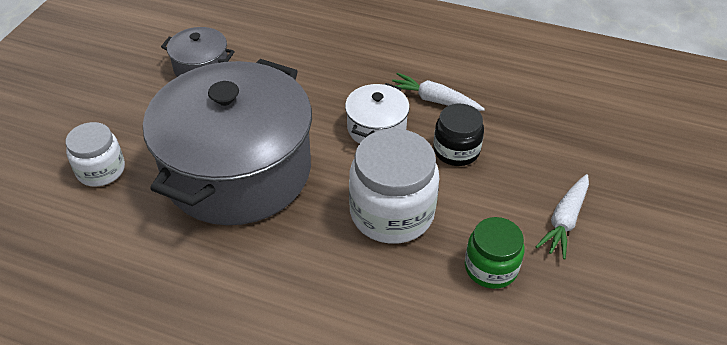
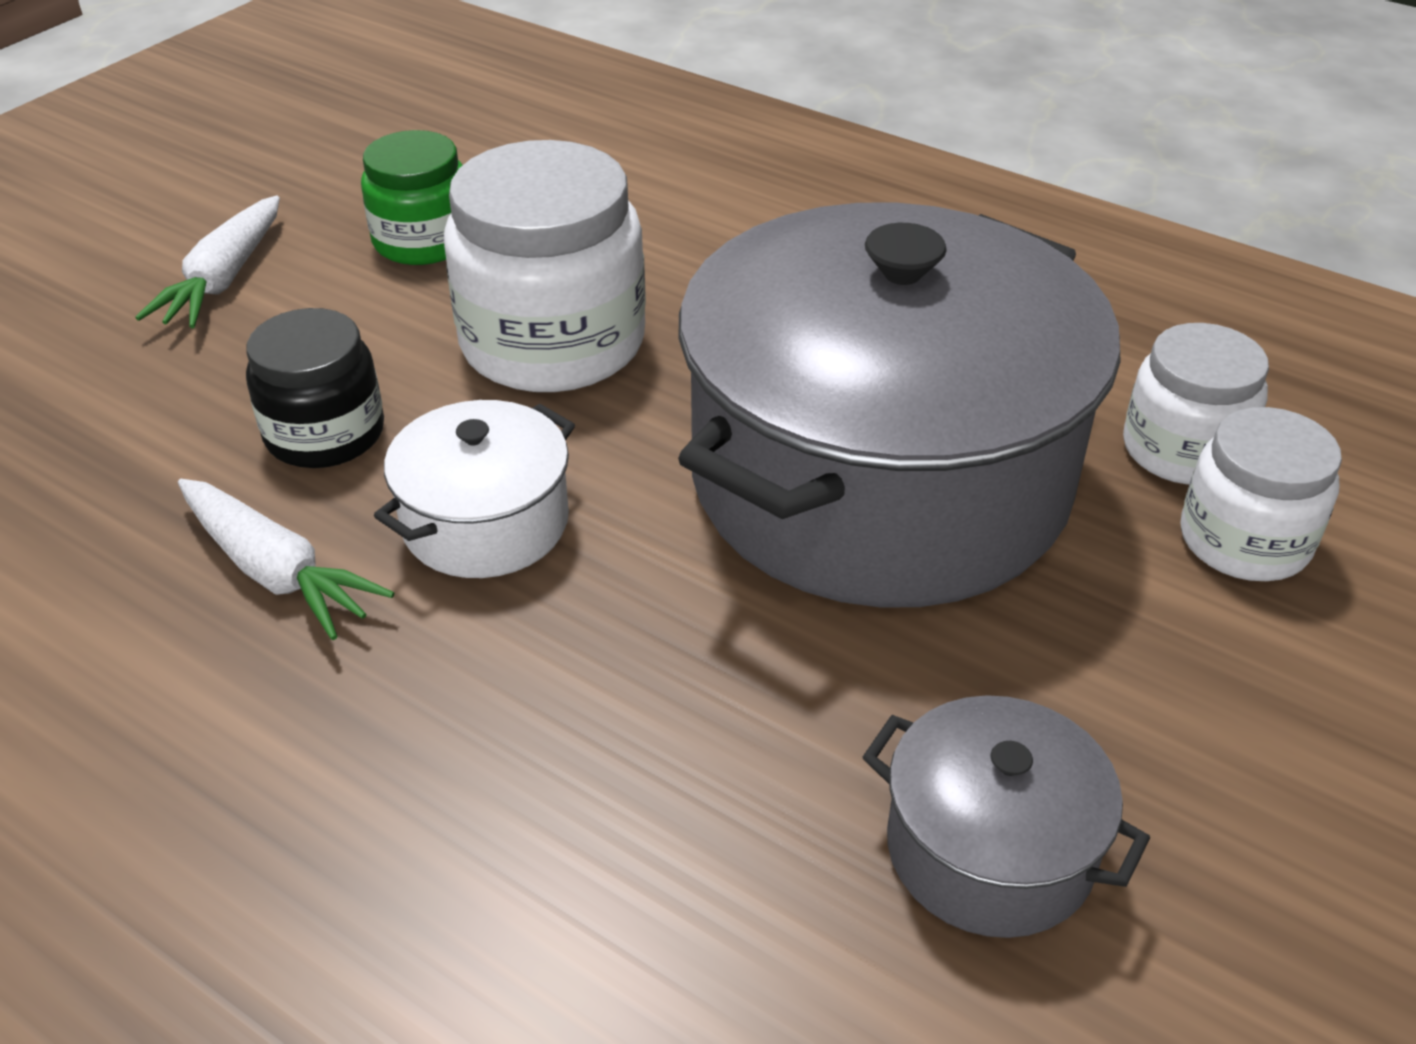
camera: 165 degrees left, 5 degrees down
(113, 207) = (1182, 450): none -> white jar
(564, 221) = (224, 279): white carrot -> white carrot turned 150 degrees clockwise

